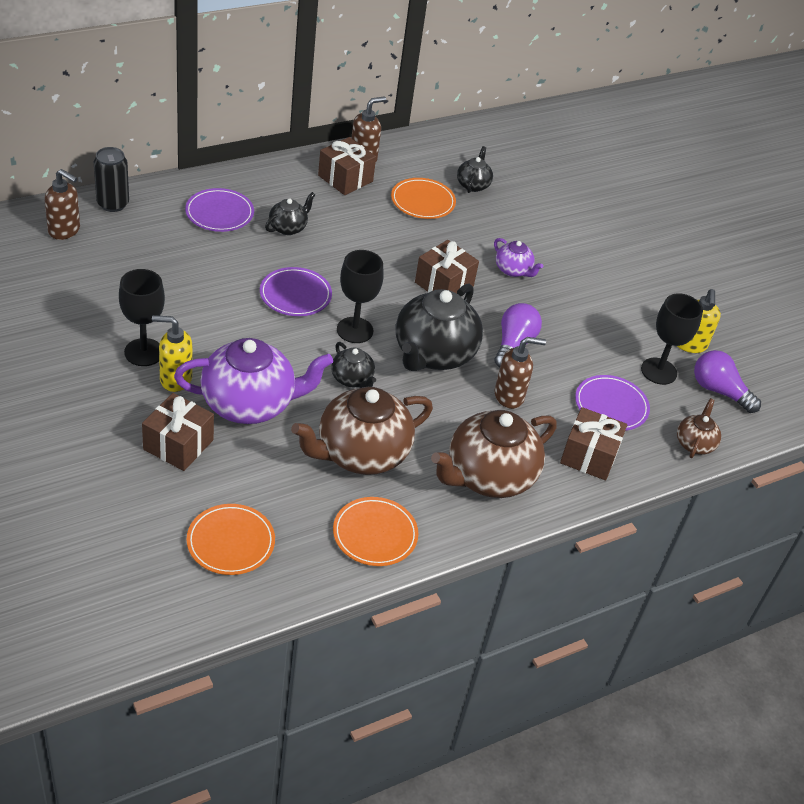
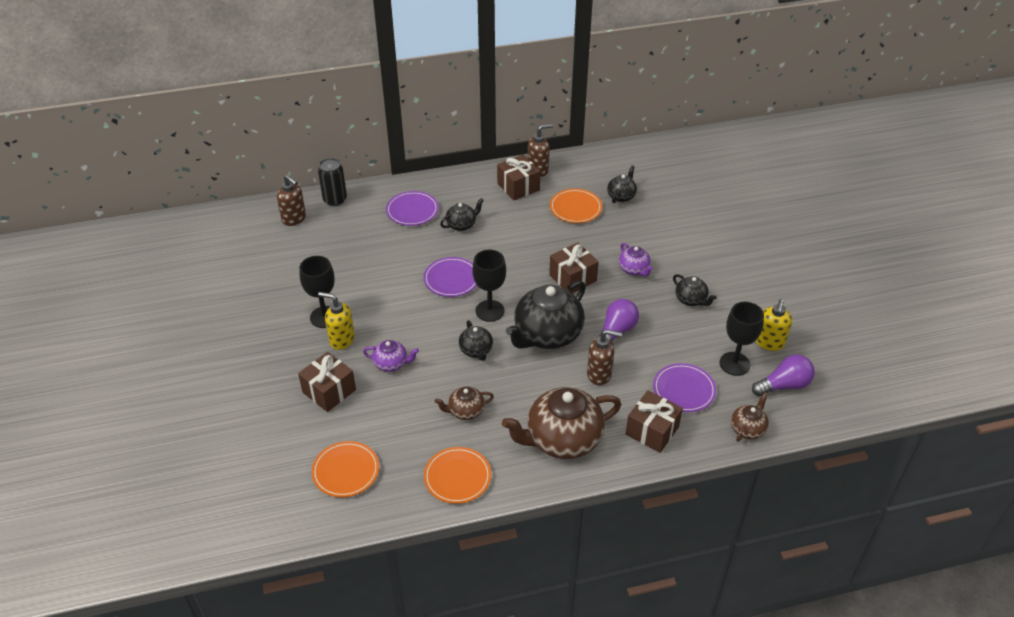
camera: 20 degrees right, 0 degrees up
(249, 404) = (391, 364): purple teapot -> purple teapot, size x0.49
(361, 453) = (465, 411): brown teapot -> brown teapot, size x0.49
(589, 301) = (691, 300): none -> black teapot
(719, 391) = (784, 385): purple light bulb -> purple light bulb turned 105 degrees clockwise

